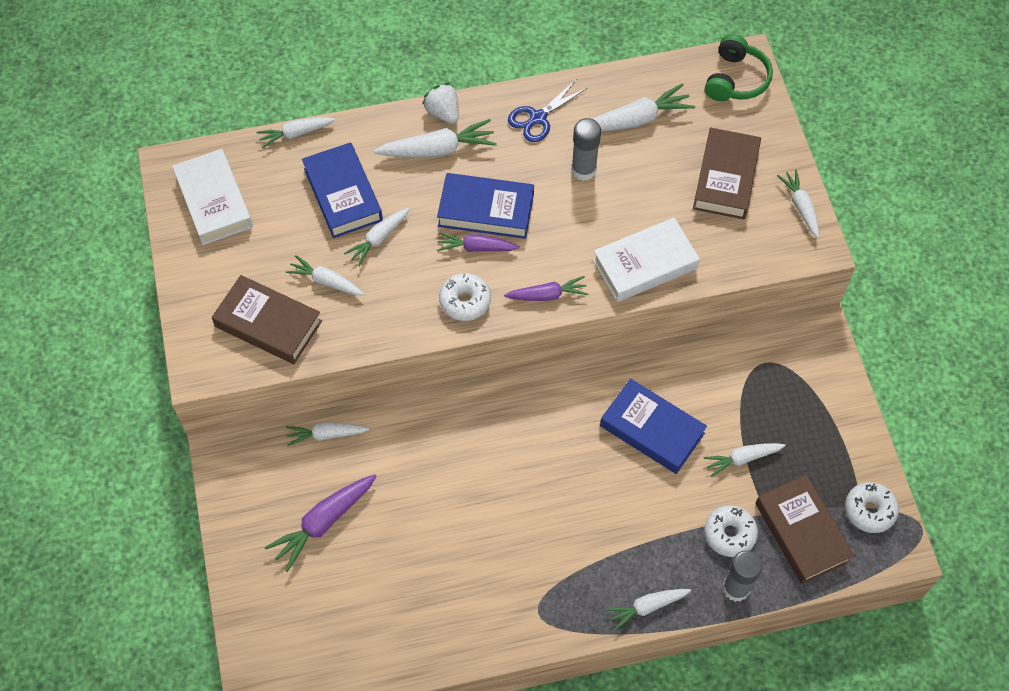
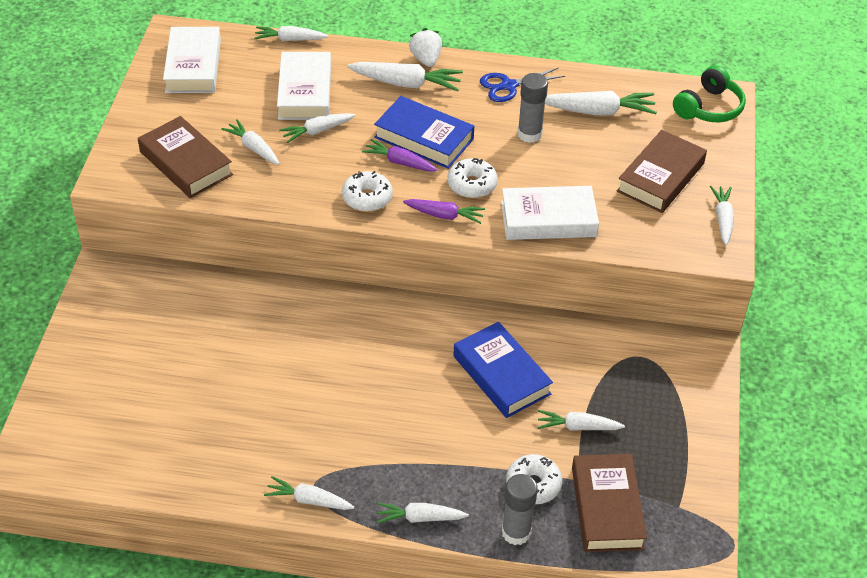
camera: 20 degrees right, 15 degrees down
(323, 522) = (159, 349): purple carrot -> none
(326, 435) = (200, 284): white carrot -> white carrot (309, 500)
(343, 195) = (305, 92): blue book -> white book
(869, 510) = (686, 512): white donut -> white donut (472, 185)

